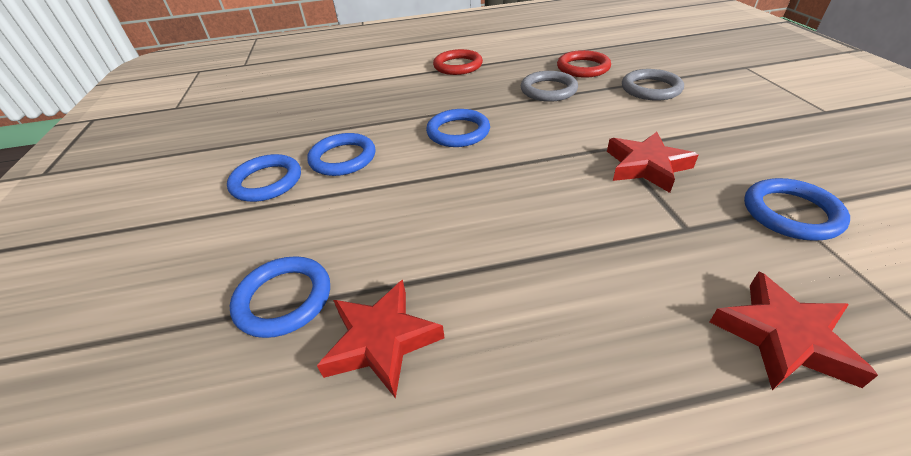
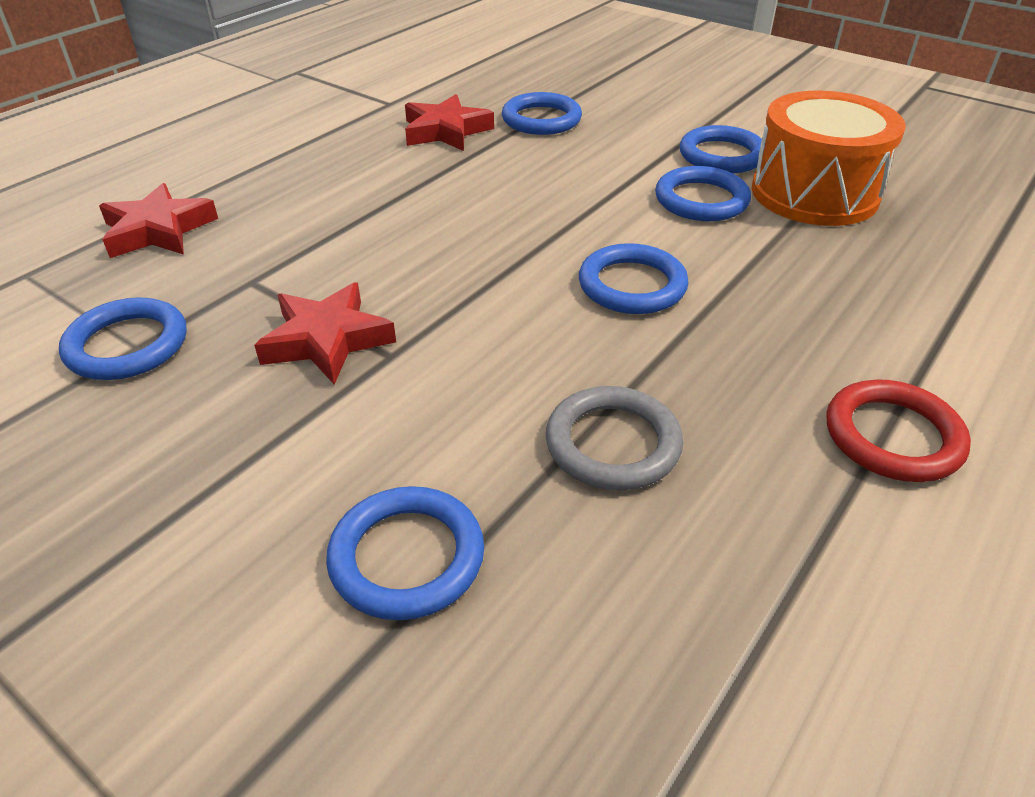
camera: 135 degrees right, 0 degrees up
(289, 137) = (814, 193): none -> orange drum
(583, 68) = (625, 578): red ring -> none
(651, 89) = (407, 557): grey ring -> blue ring

